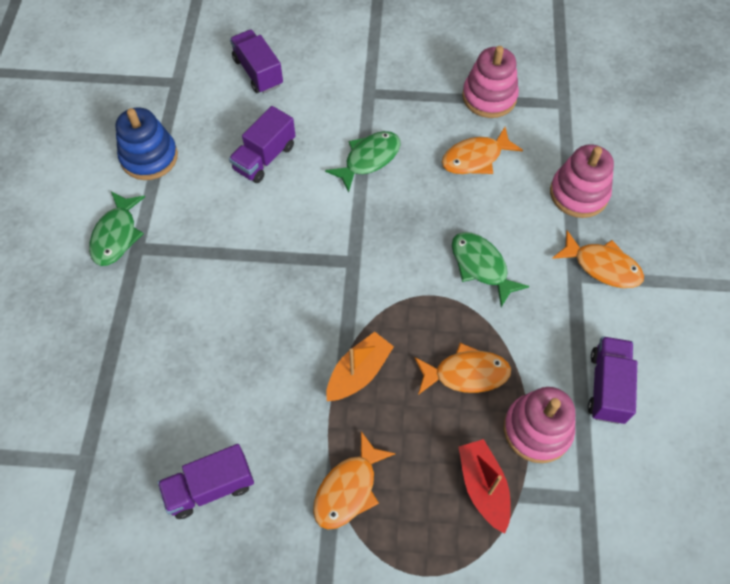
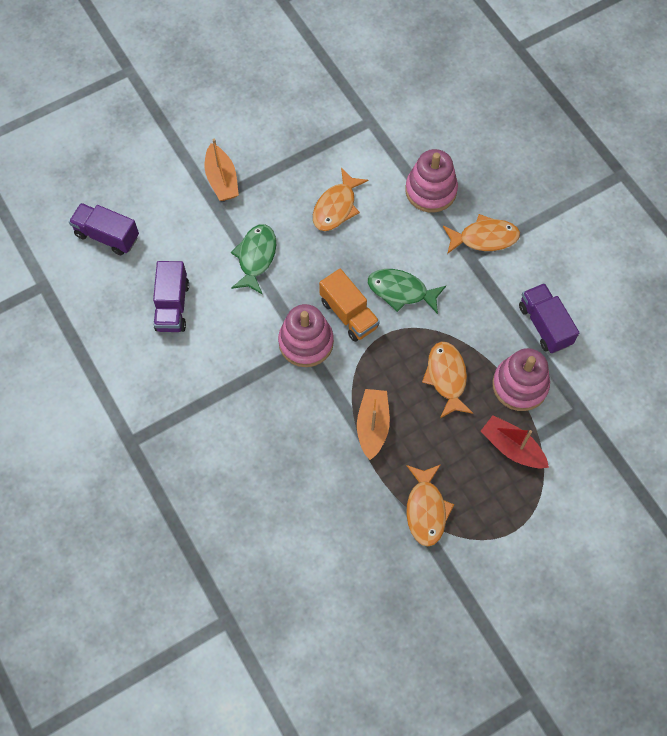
camera: 35 degrees left, 5 degrees up
(116, 235) = (105, 443): green fish -> none
(149, 157) = (76, 363): blue stacking toy -> none
(210, 487) = (331, 574): purple truck -> none
(390, 80) = (222, 180): none -> orange boat
(415, 257) = (348, 314): none -> orange truck
(466, 374) = (446, 377): orange fish -> orange fish turned 60 degrees counterclockwise
(489, 97) = (310, 148): pink stacking toy -> pink stacking toy (306, 342)

